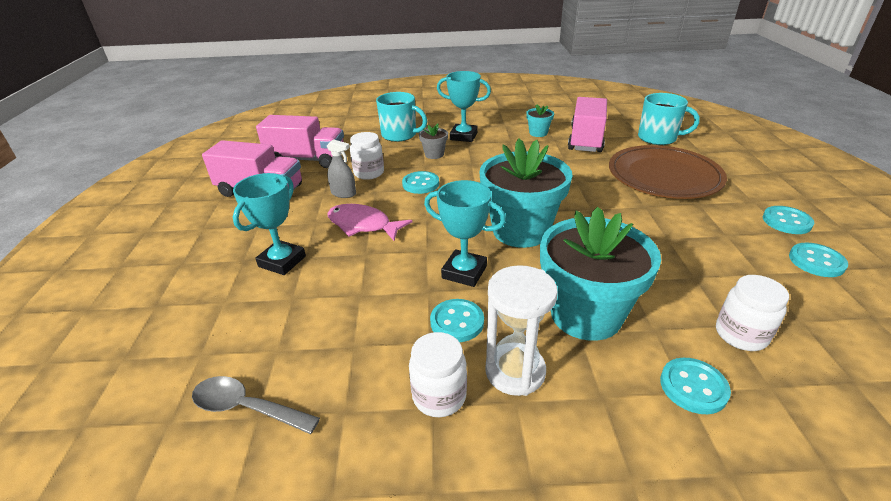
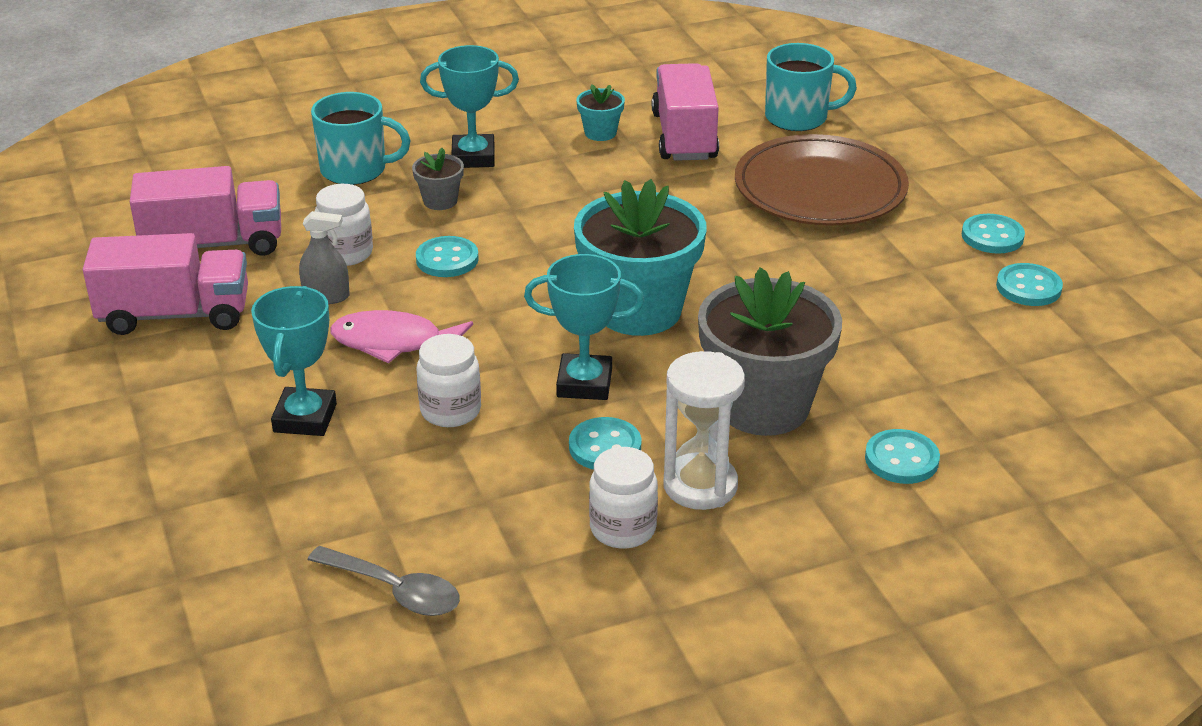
camera: 20 degrees left, 0 degrees up
(246, 408) = (395, 590): grey spoon -> grey spoon turned 150 degrees counterclockwise
(586, 314) = (763, 406): turquoise flower pot -> grey flower pot
(740, 335) = (946, 394): white jar -> white jar (450, 411)

